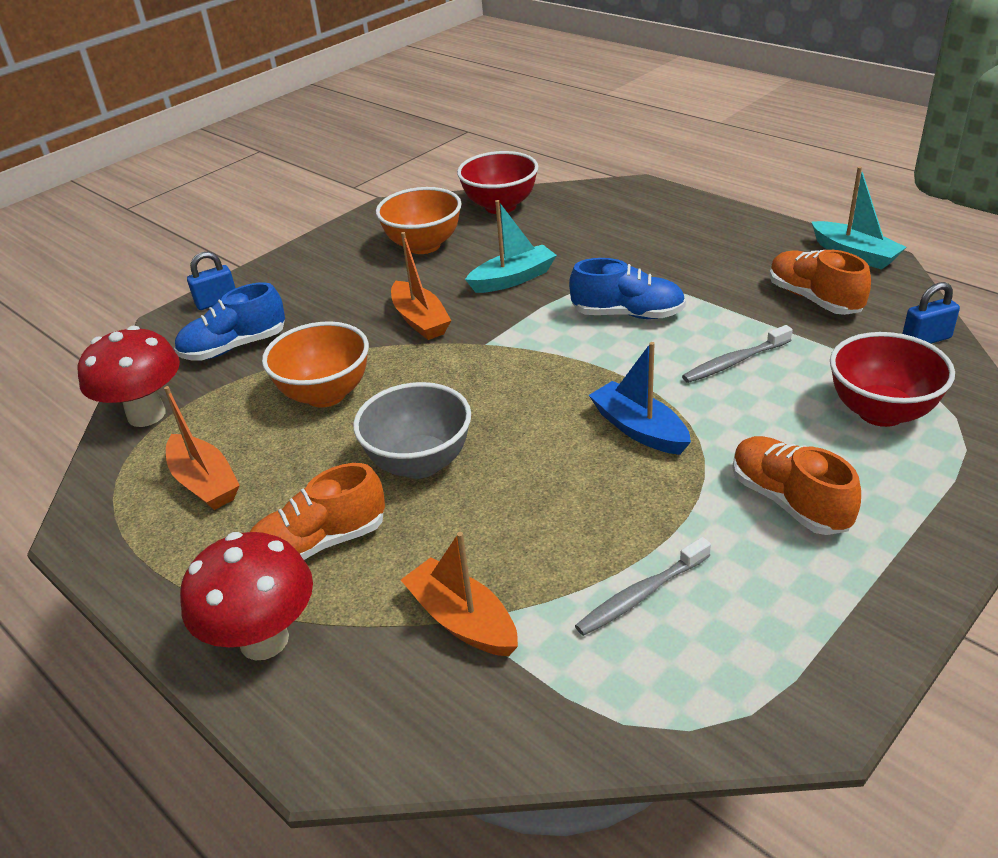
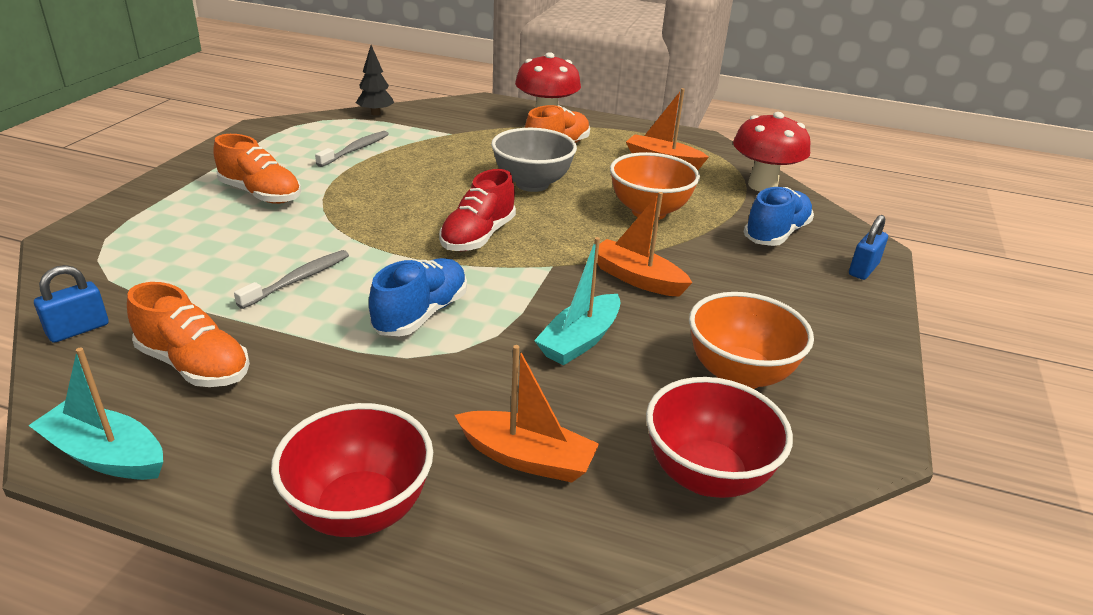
camera: 150 degrees right, 5 degrees down
(462, 620) = (450, 133): orange boat -> orange boat (526, 458)
(536, 388) = (478, 236): none -> red shoe
(575, 735) = (375, 113): none -> black tree
(628, 314) = (421, 314): blue shoe -> blue shoe turned 135 degrees clockwise
(639, 429) = (378, 220): blue boat -> none
(881, 412) = (166, 255): red bowl -> red bowl (359, 510)

